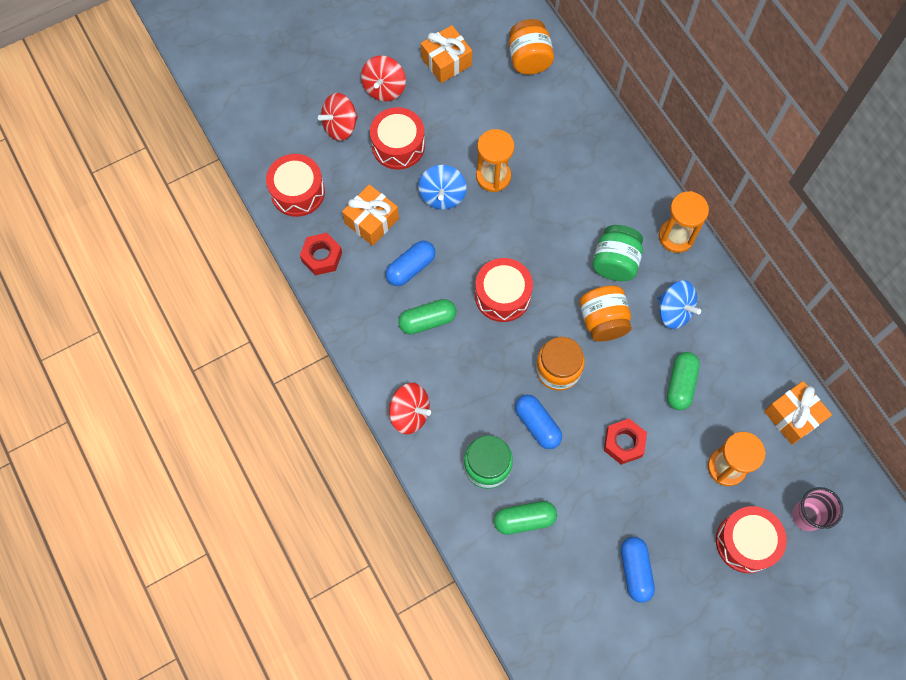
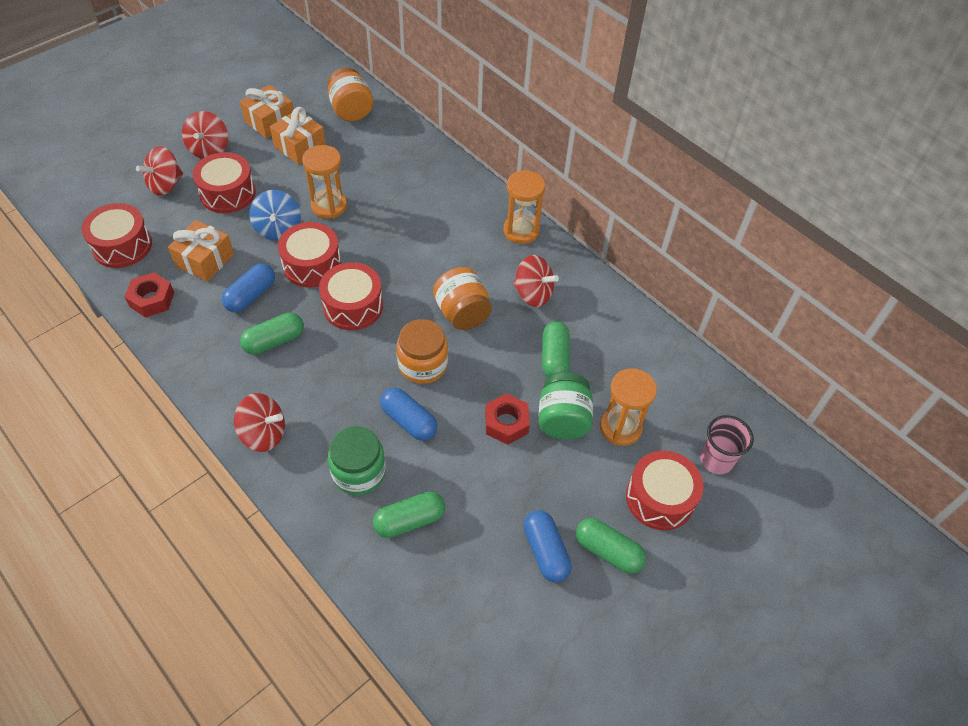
camera: 15 degrees left, 15 degrees down
(470, 243) = (312, 265): none -> red drum
(615, 262) = (465, 260): green jar -> green jar (563, 420)
(674, 311) = (533, 294): blue spinning top -> red spinning top
(689, 581) = (608, 551): none -> green capsule
(792, 416) = (676, 368): orange gift -> orange gift (300, 147)

